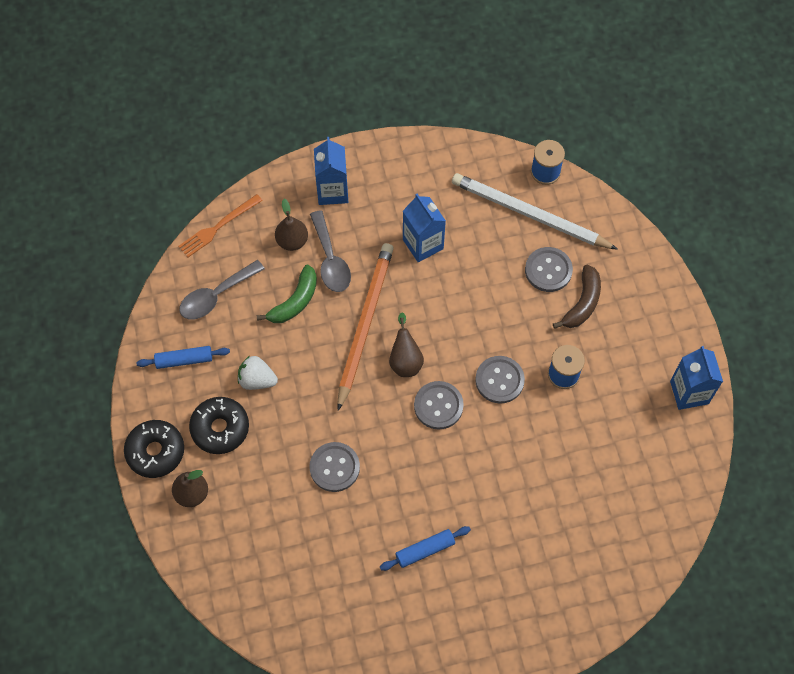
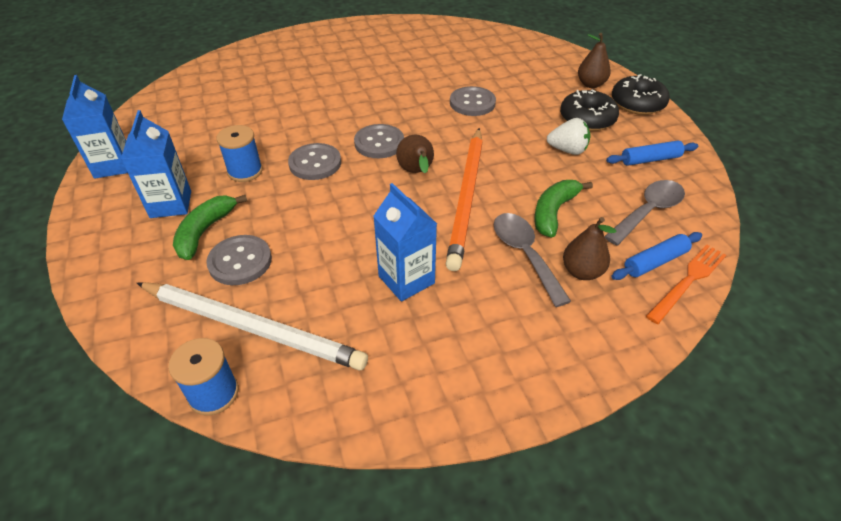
camera: 175 degrees right, 20 degrees down
(332, 191) = (548, 338): blue carton -> blue carton (171, 204)
(425, 550) = (387, 68): blue rolling pin -> blue rolling pin (655, 262)
(582, 303) = (205, 231): brown banana -> green banana

